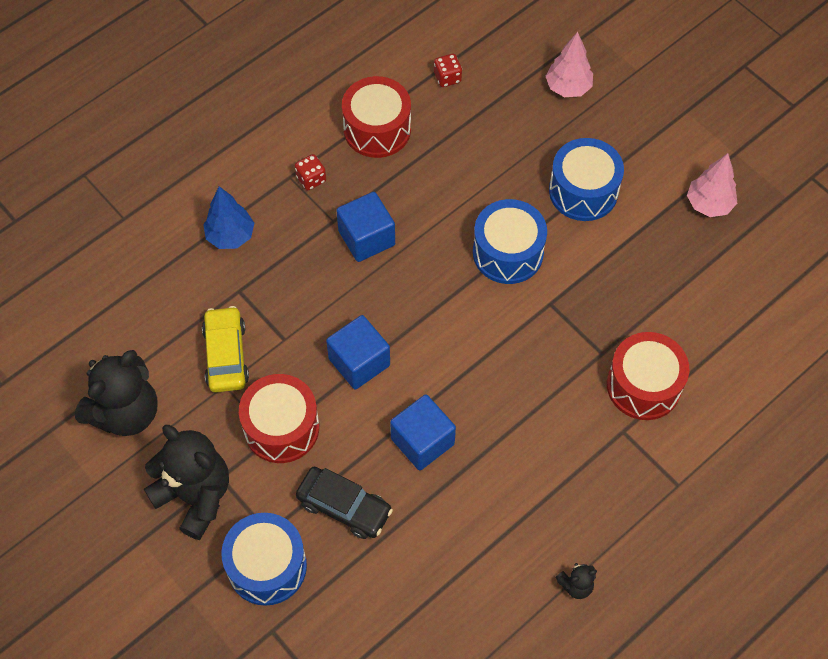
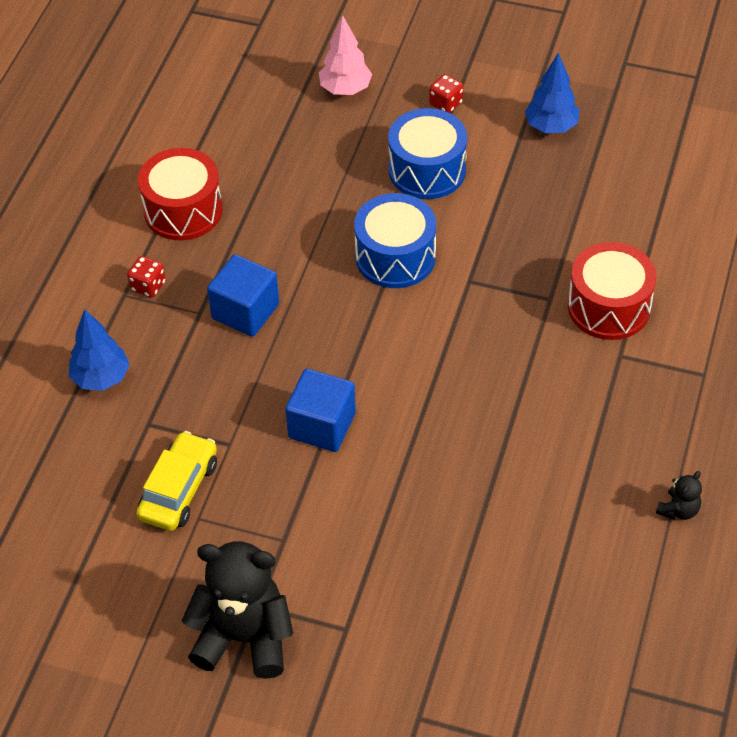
camera: 30 degrees left, 10 degrees down
(126, 412) = (110, 599): black teddy bear -> none
(226, 355) = (179, 490): yellow car -> yellow car turned 60 degrees clockwise
(267, 566) = (368, 661): blue drum -> none
(281, 427) = (287, 526): red drum -> none
(344, 507) = (405, 563): black car -> none
(422, 441) = (438, 463): blue cube -> none
(447, 77) = (220, 133): red dice -> red dice (446, 104)
(709, 204) = (551, 127): pink tree -> blue tree

